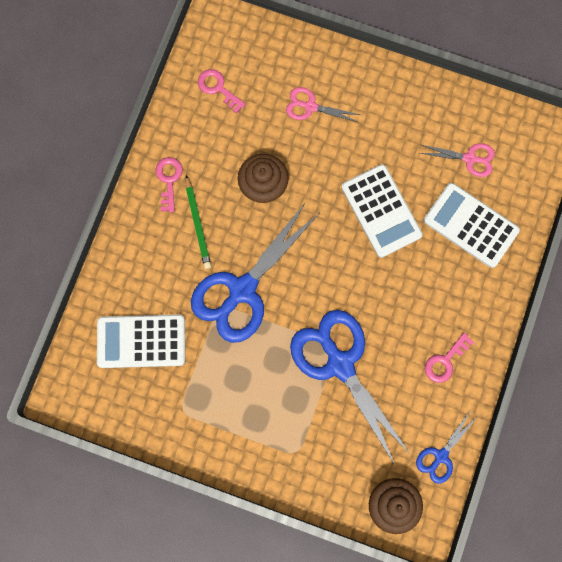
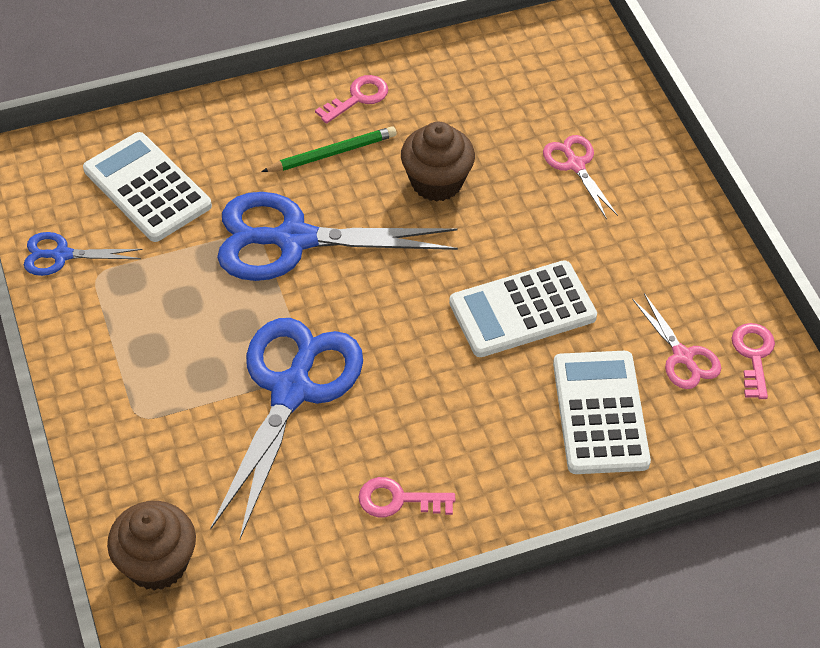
camera: 50 degrees right, 25 degrees down
(198, 224) = (332, 153): green pencil -> green pencil turned 150 degrees counterclockwise
(218, 88) = (507, 74): pink key -> pink key (753, 355)
(381, 211) = (522, 310): white calculator -> white calculator turned 45 degrees clockwise
(441, 456) = (268, 577): blue scissors -> blue scissors (62, 255)

